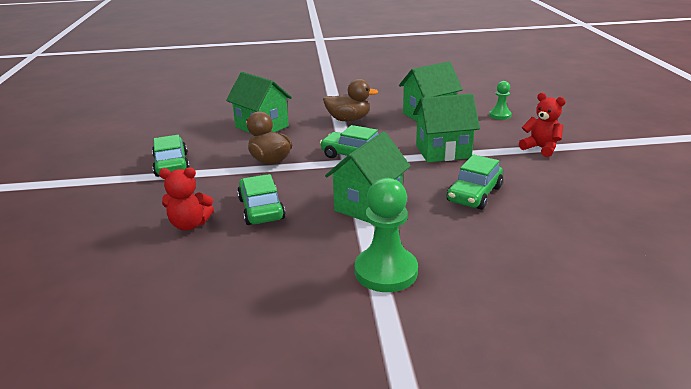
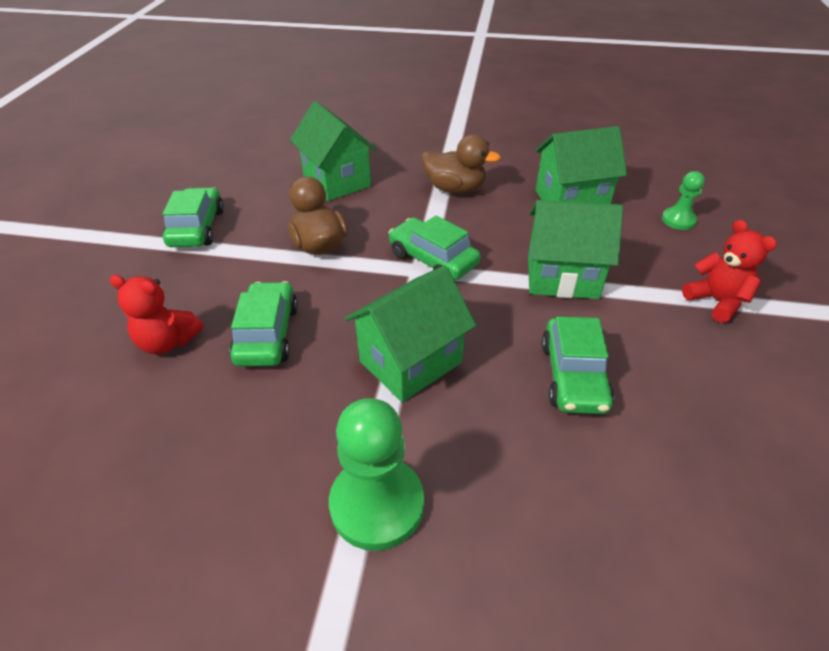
camera: 15 degrees right, 15 degrees up
(474, 194) = (573, 376): green car -> green car turned 45 degrees counterclockwise

